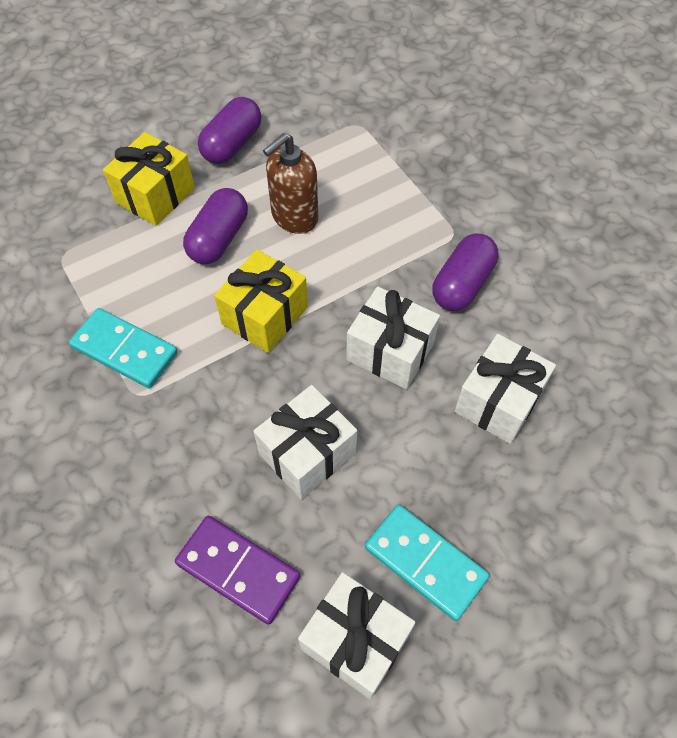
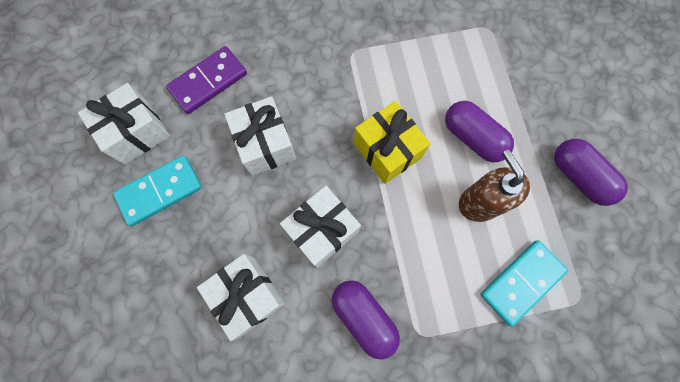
camera: 110 degrees right, 15 degrees up
(125, 350) = (390, 52): turquoise domino -> turquoise domino (521, 282)
(155, 195) = (533, 102): yellow gift -> none

